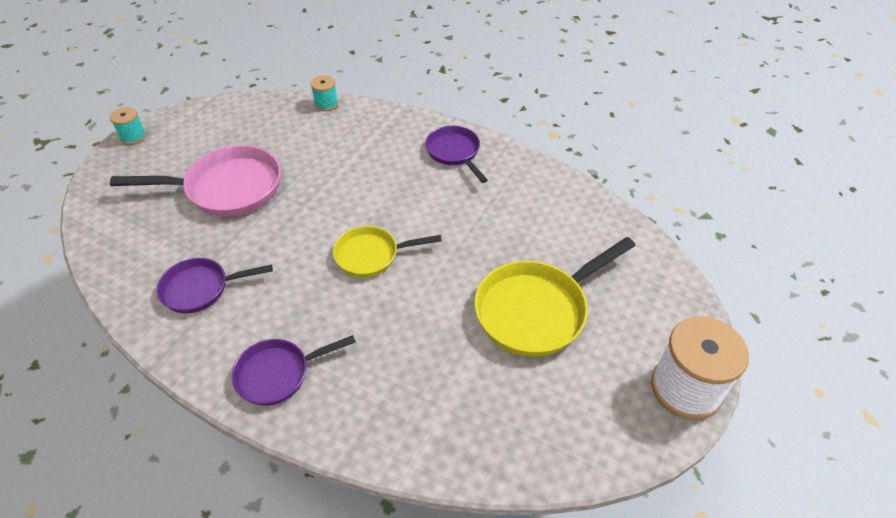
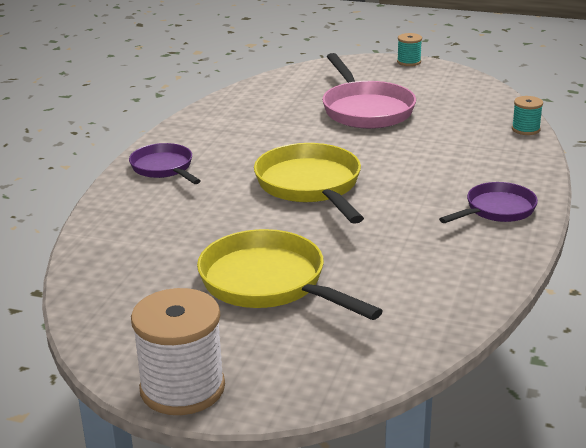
camera: 80 degrees right, 20 degrees down
(200, 289) = (243, 123): purple pan -> none
(371, 255) = (311, 186): yellow pan -> yellow pan, size x1.63

